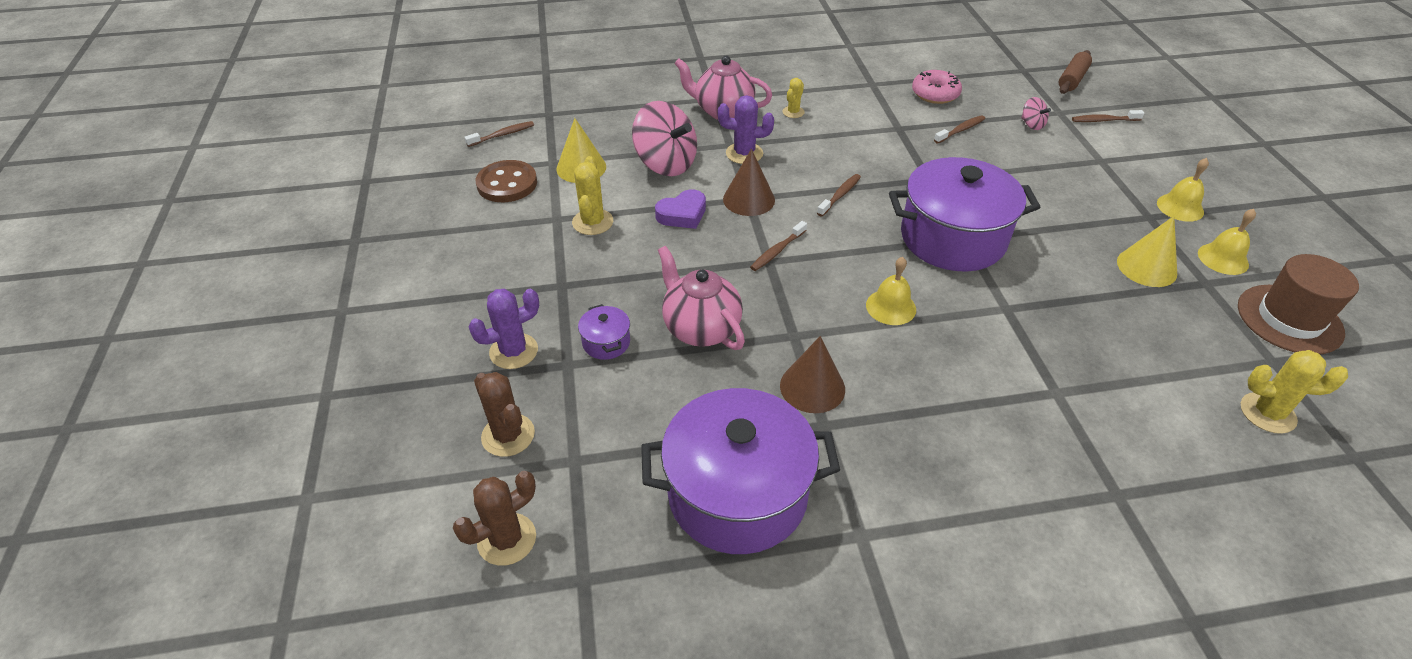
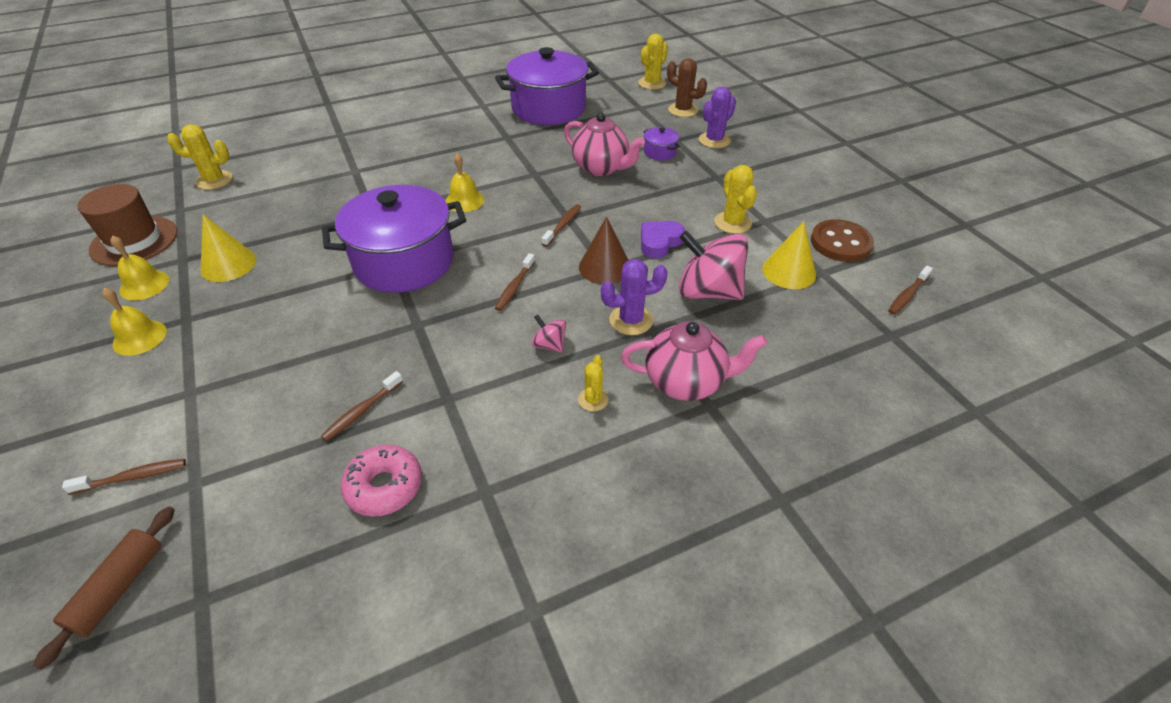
camera: 165 degrees right, 0 degrees up
(507, 539) = (652, 83): brown cactus -> yellow cactus
(812, 387) = (517, 151): brown cone -> none
(1031, 125) = (253, 444): pink spinning top -> pink spinning top (549, 345)

